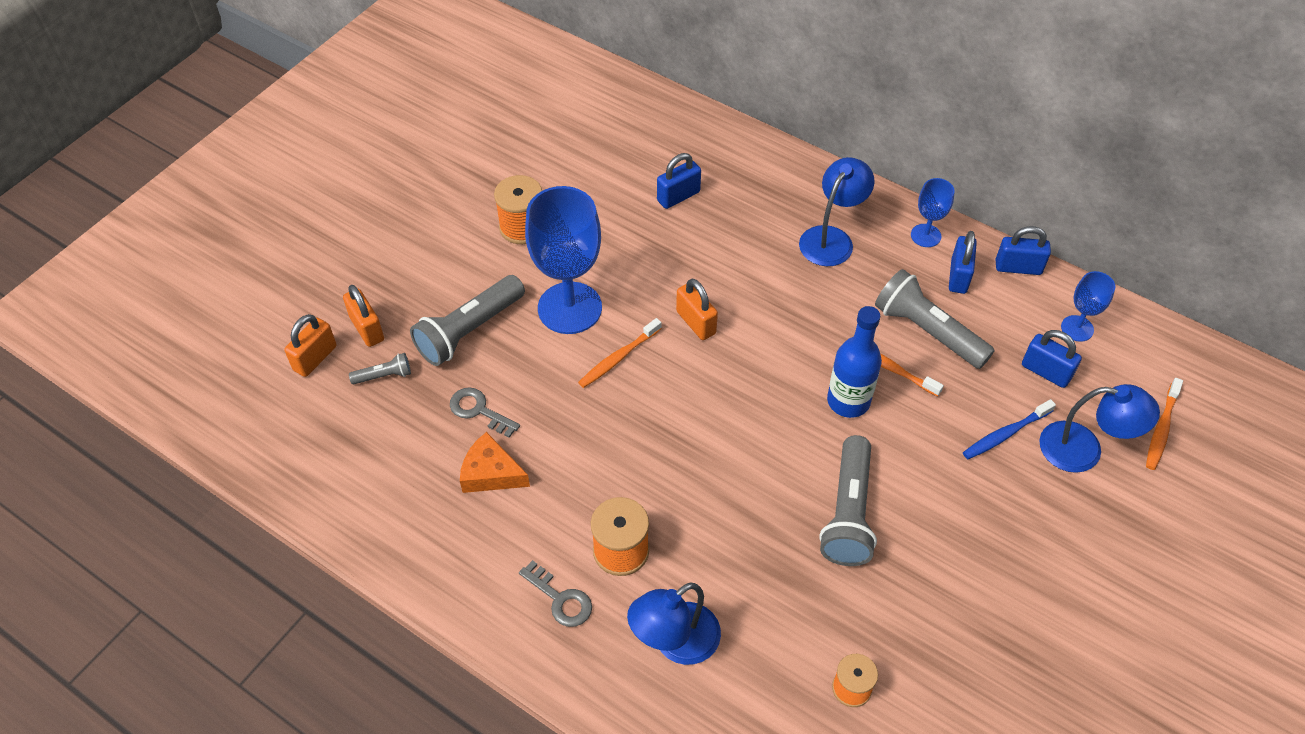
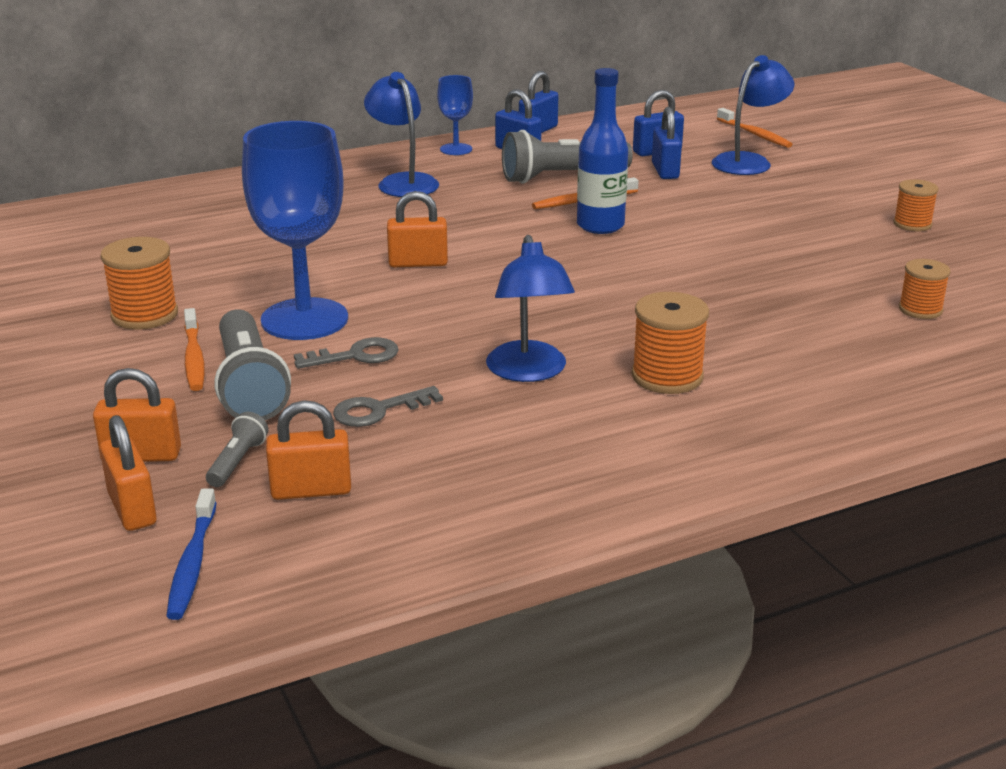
camera: 60 degrees left, 25 degrees down
(374, 427) = (311, 490): none -> orange padlock
(491, 473) = (480, 426): orange cheese -> none
(560, 599) = (700, 428): grey key -> grey key (356, 356)
(618, 358) = (410, 312): orange toothbrush -> orange toothbrush (194, 358)
(675, 642) = (808, 378): blue lamp -> blue lamp (529, 372)
(678, 196) = (241, 228): blue padlock -> blue padlock (665, 171)
(848, 512) = (725, 259): grey flashlight -> none
(1005, 434) = (704, 181): blue toothbrush -> blue toothbrush (192, 563)
(1038, 631) = (912, 224): none -> orange spool
(1077, 328) = (626, 131): blue goblet -> none

